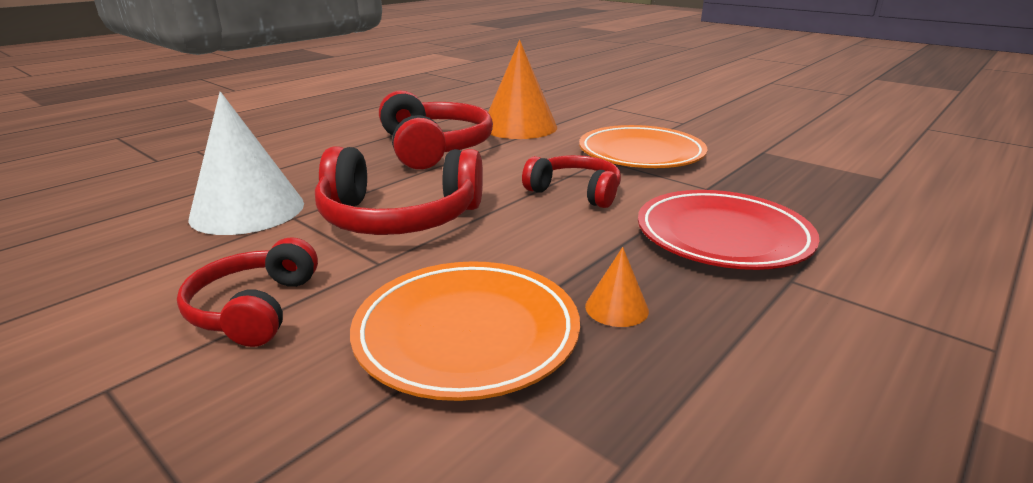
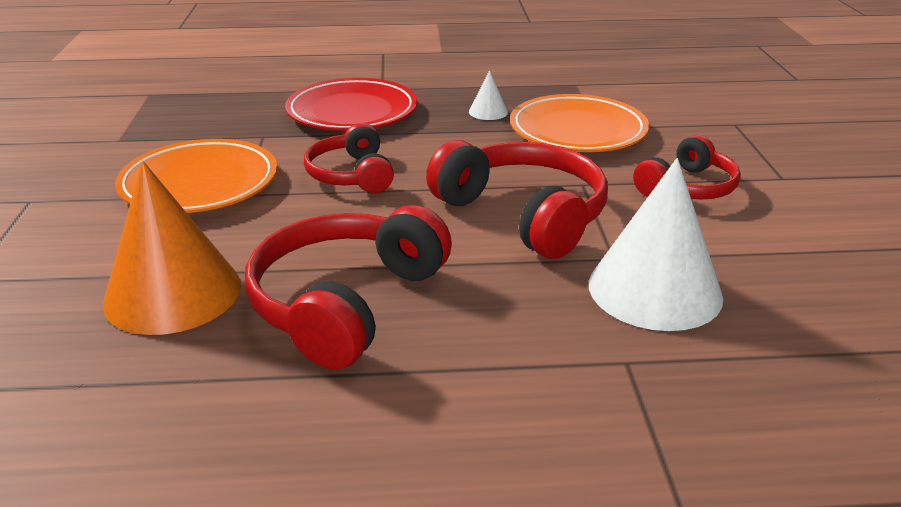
camera: 135 degrees left, 5 degrees up
(616, 308) = (488, 112): orange cone -> white cone

